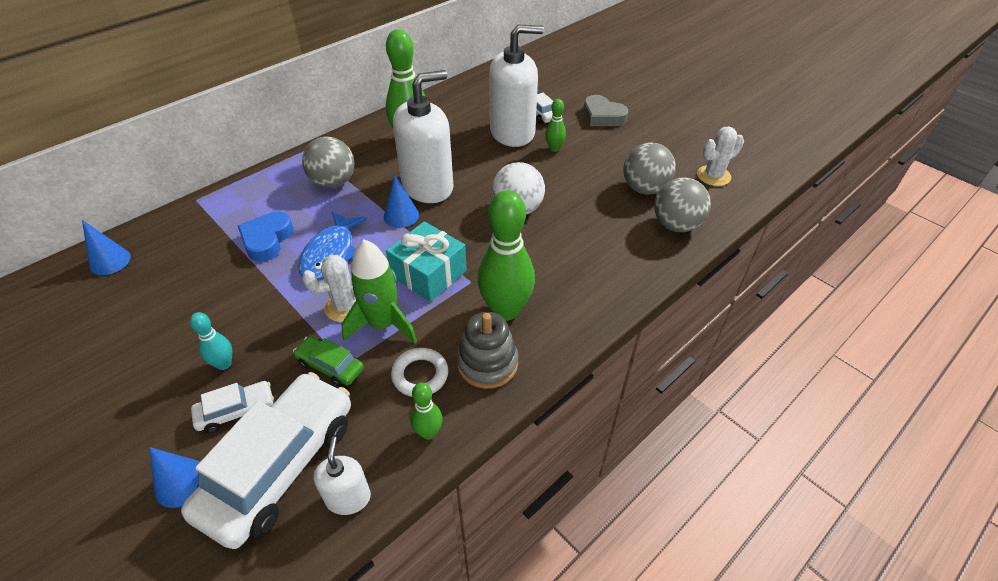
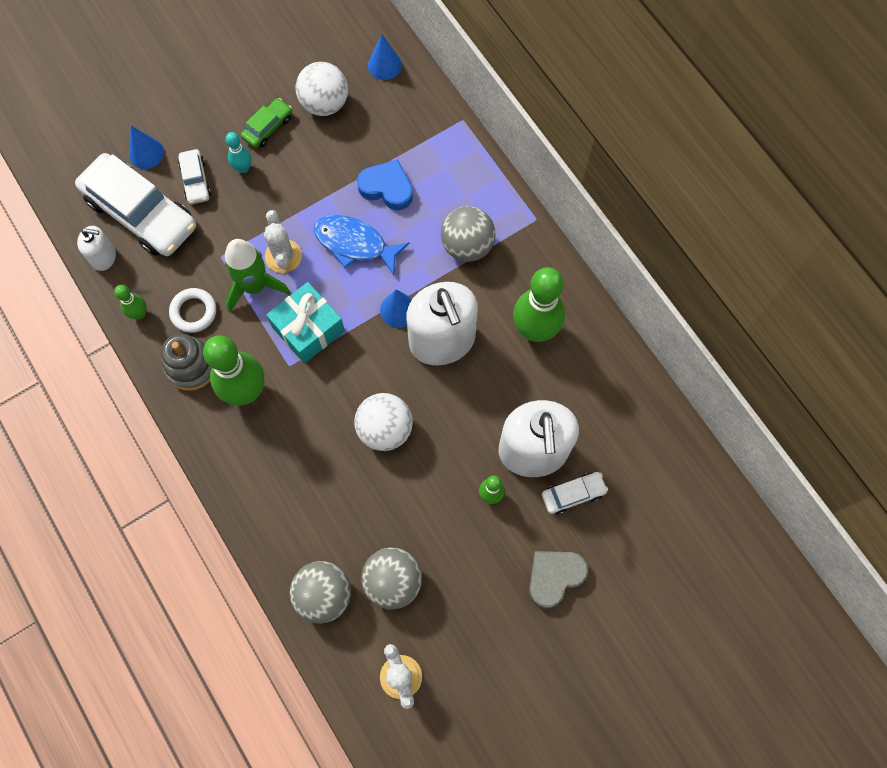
camera: 100 degrees right, 25 degrees up
(148, 303) = (324, 103): none -> white ball
(330, 366) = (221, 245): green car -> green car (268, 127)

